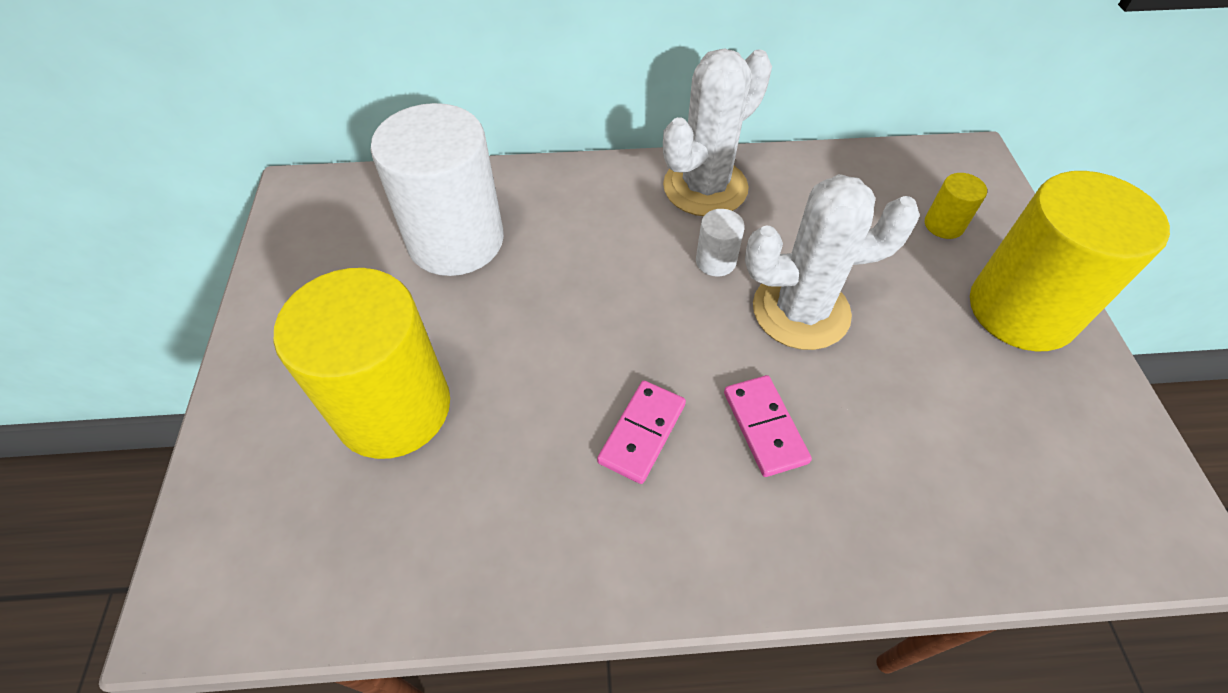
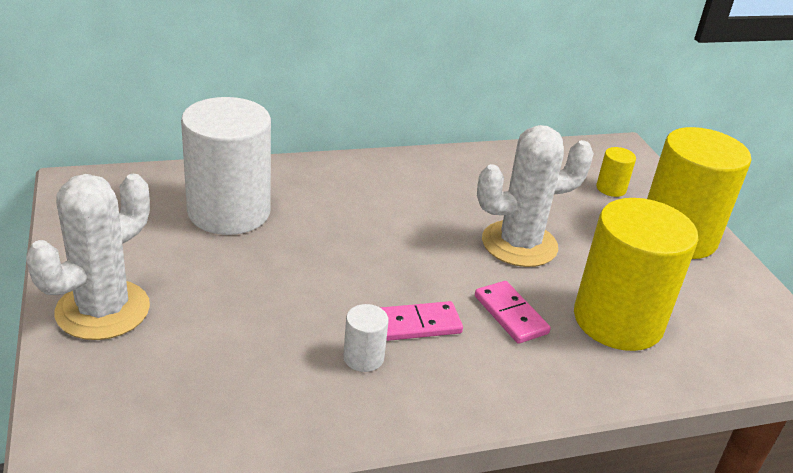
camera: 15 degrees left, 20 degrees down
(393, 408) = (208, 322): yellow cylinder -> yellow cylinder (618, 320)
(642, 433) = (418, 324): pink domino -> pink domino turned 60 degrees clockwise
(705, 187) = (425, 171): white cactus -> white cactus (103, 310)
(715, 261) = (446, 217): white cylinder -> white cylinder (363, 358)

